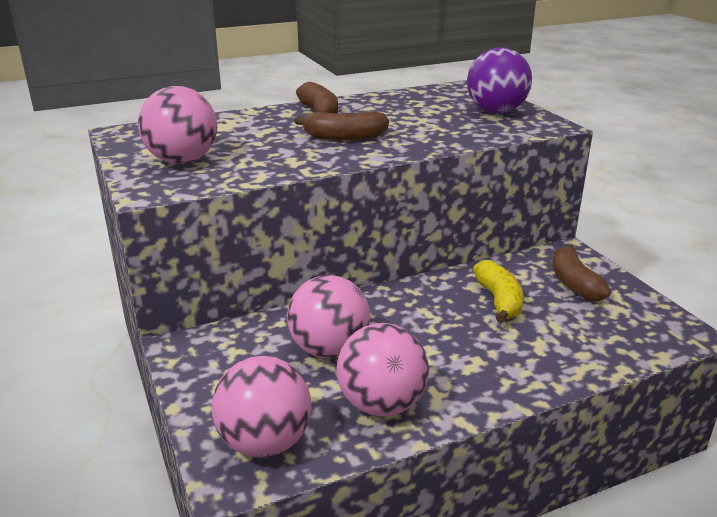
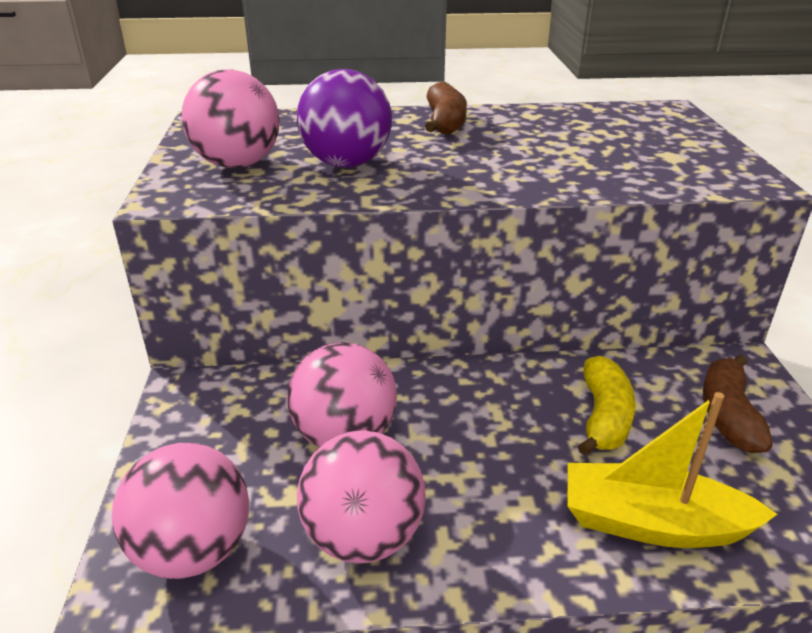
camera: 20 degrees right, 5 degrees up
(344, 137) = (450, 160): brown banana -> none
(496, 112) = (681, 150): purple ball -> purple ball (346, 163)
(559, 353) = (652, 523): none -> yellow boat

